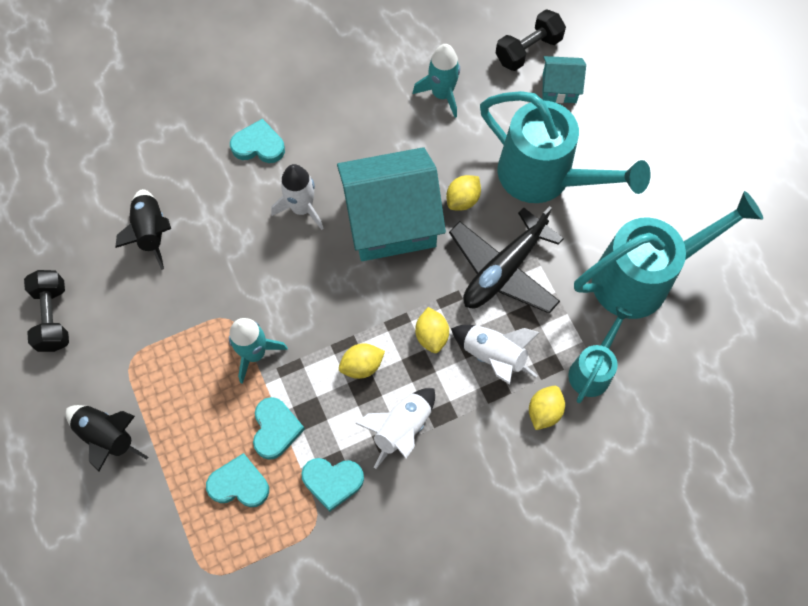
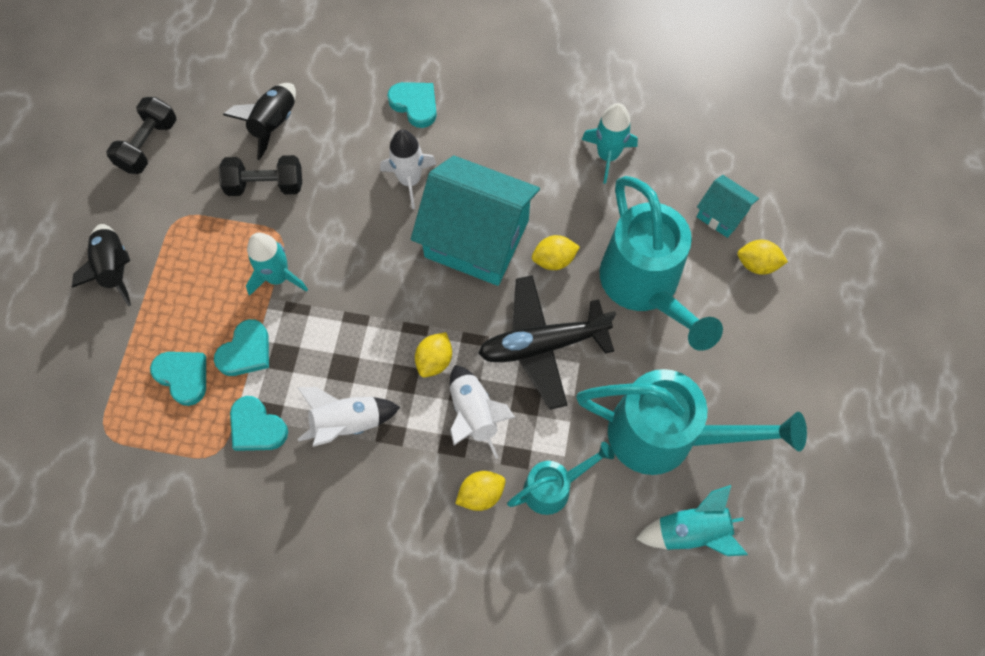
camera: 35 degrees right, 0 degrees up
(362, 366) = (356, 346): yellow lemon -> yellow lemon (757, 264)
(528, 50) = (719, 163): black dumbbell -> black dumbbell (265, 185)
(710, 334) = (691, 532): none -> turquoise rocket

